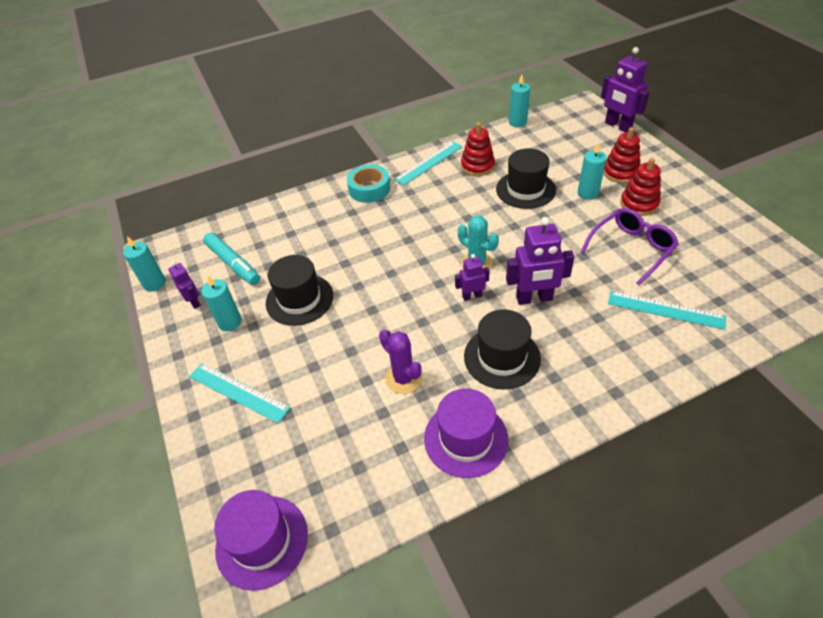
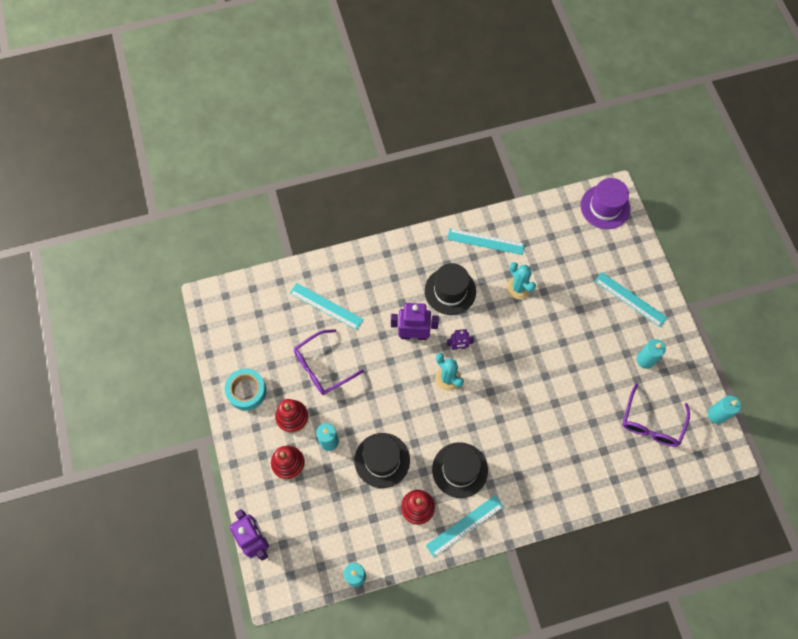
camera: 175 degrees left, 20 degrees up
(194, 302) = (677, 387): purple robot -> none
(233, 264) = (651, 423): turquoise marker -> purple glasses
(299, 299) = (592, 371): black hat -> black hat (460, 470)
(369, 189) = (528, 497): turquoise tape -> turquoise tape (246, 391)
(403, 378) = (518, 288): purple cactus -> turquoise cactus
(466, 438) = (485, 241): purple hat -> turquoise ruler

